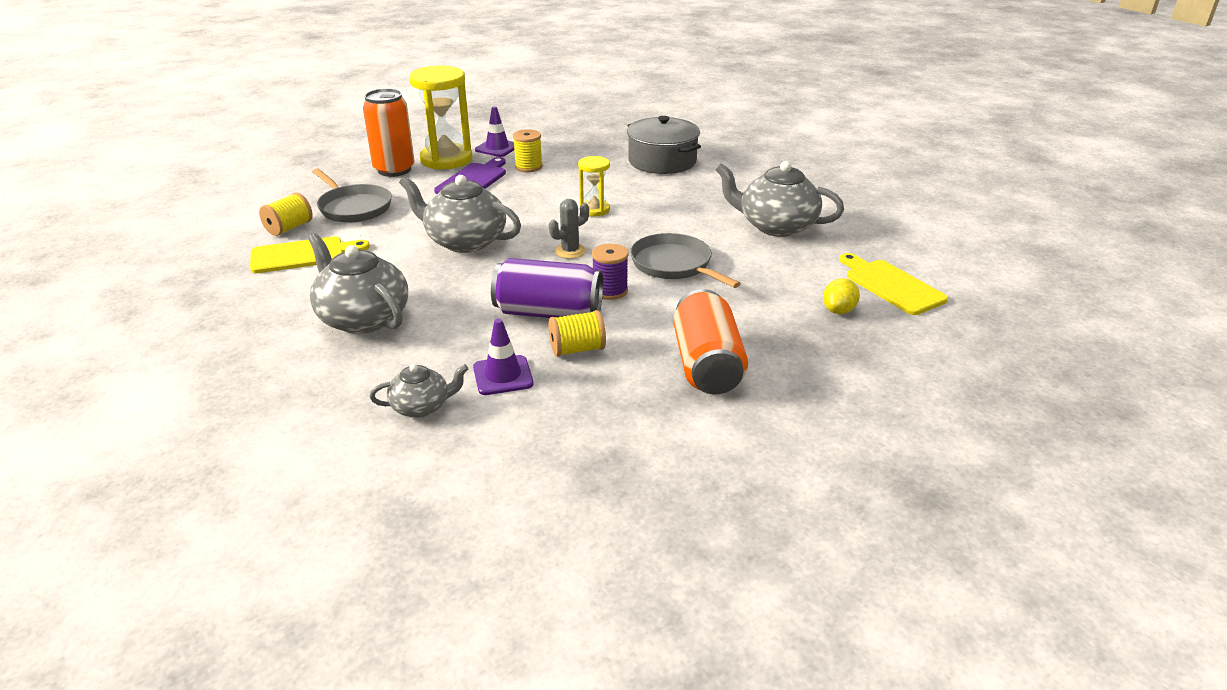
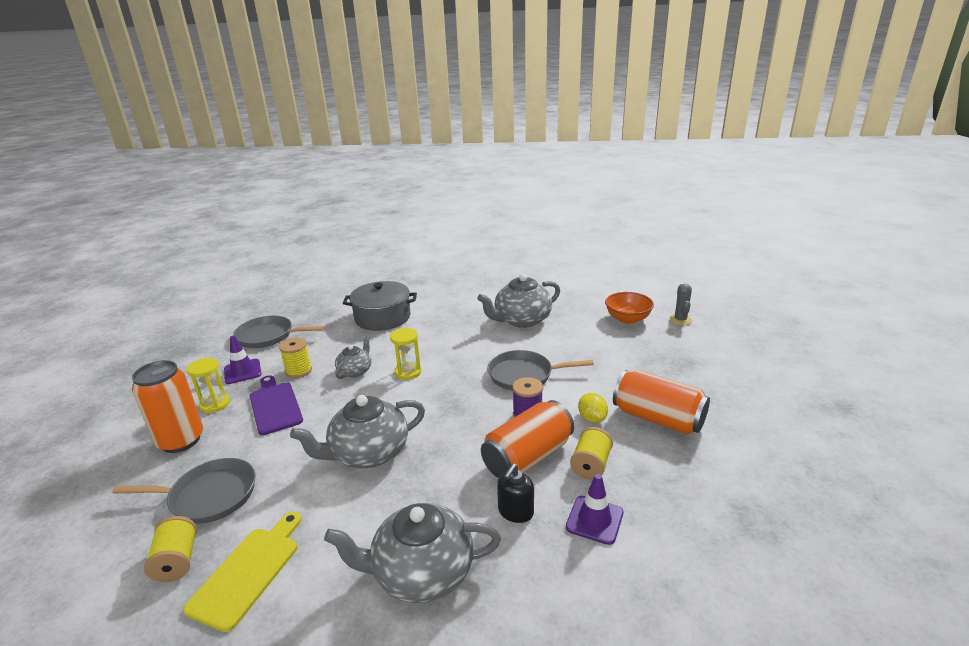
camera: 50 degrees left, 5 degrees down
(421, 407) = (603, 591): grey teapot -> grey teapot (355, 371)
(446, 159) = (215, 404): yellow hourglass -> yellow hourglass, size x0.53
(470, 333) = (515, 512): none -> black soap dispenser
(548, 313) = (528, 457): purple can -> orange can
(557, 133) = (268, 336): none -> grey pan
(570, 251) = (452, 408): grey cactus -> grey cactus (680, 320)
(838, 310) = (638, 346): yellow lemon -> yellow lemon (592, 418)
(891, 285) = (627, 319): yellow cutting board -> orange bowl

